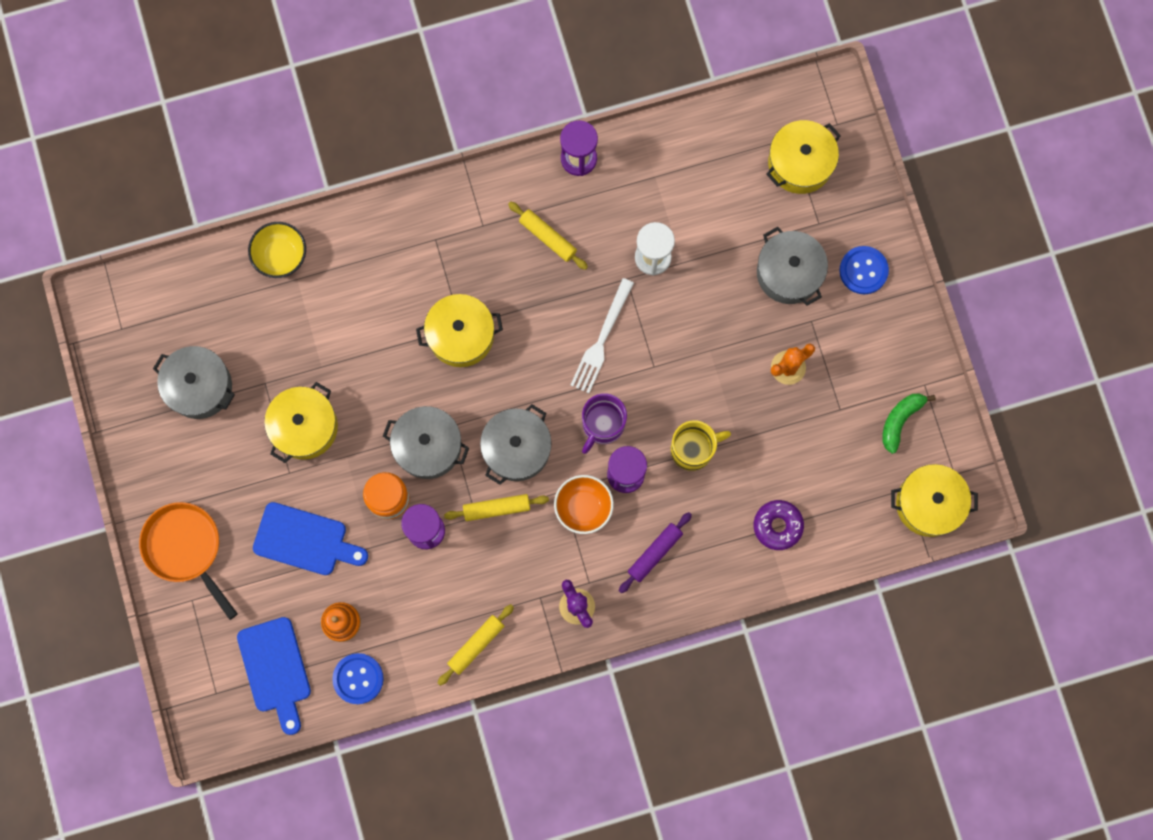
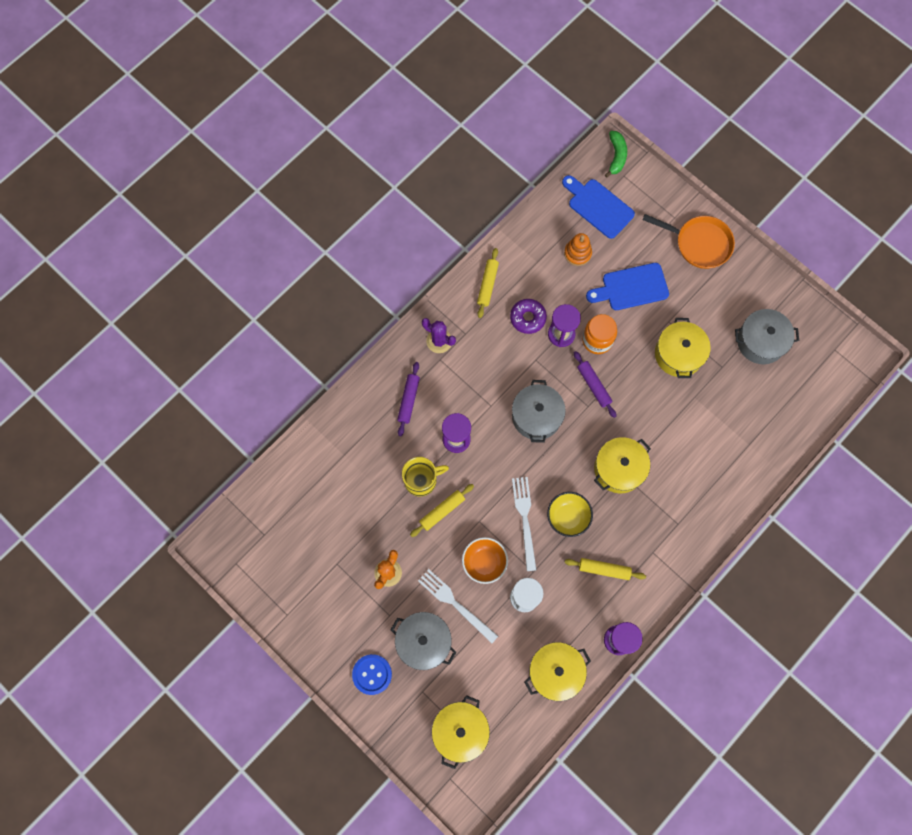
camera: 150 degrees right, 5 degrees down
(281, 256) = (770, 453): yellow bowl -> yellow bowl (568, 517)
(358, 678) = (546, 228): blue button -> none
(428, 446) = (593, 386): grey pot -> purple rolling pin
(496, 508) = (526, 372): yellow rolling pin -> yellow rolling pin (442, 511)
(583, 507) = (471, 403): orange bowl -> orange bowl (484, 562)
(602, 425) = (490, 462): purple mug -> none
(693, 449) = (421, 480): yellow mug -> yellow mug turned 150 degrees counterclockwise
(732, 292) = (455, 604): none -> white fork
(777, 526) = (338, 462): purple donut -> purple donut (527, 318)
(900, 420) = (291, 579): green banana -> green banana (616, 156)
(928, 503) = (244, 533): yellow pot -> yellow pot (555, 671)

